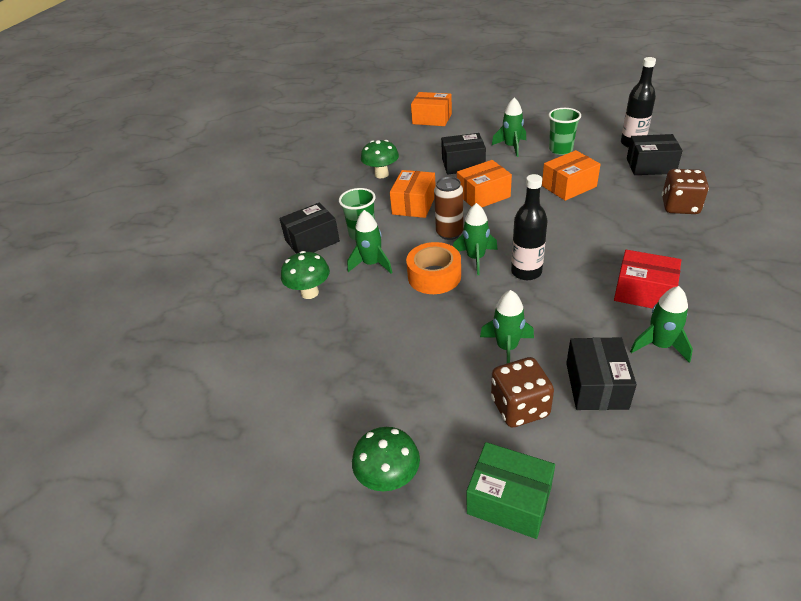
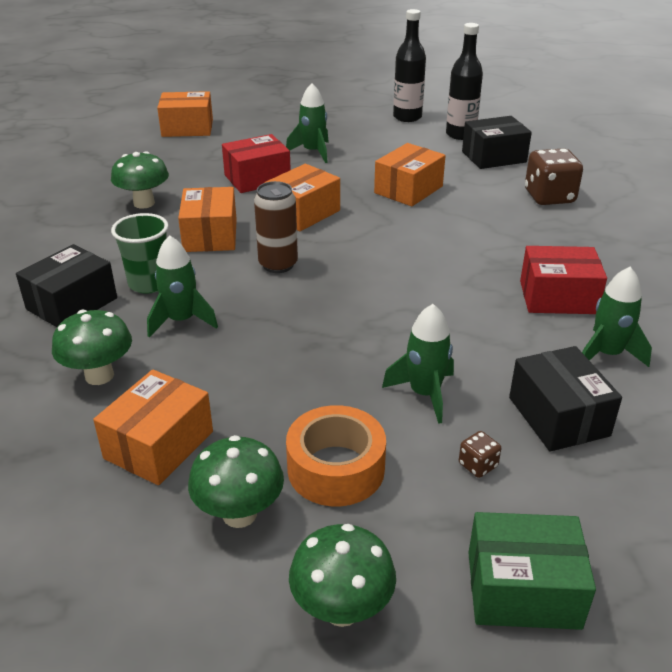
camera: 25 degrees left, 5 degrees down
(326, 346) = (159, 445): none -> orange box
(354, 402) = (239, 514): none -> green mushroom
(434, 276) = (282, 322): orange tape -> orange tape (336, 468)
(463, 164) = (257, 178): black box -> red box
(475, 258) = (329, 290): green rocket -> none
(520, 407) = (478, 465): brown dice -> brown dice, size x0.46
(526, 272) = (404, 297): black bottle -> black bottle (407, 117)
(560, 149) = (377, 149): green cup -> none

